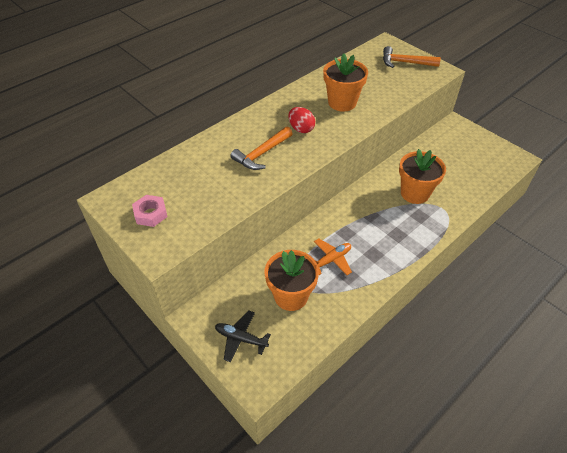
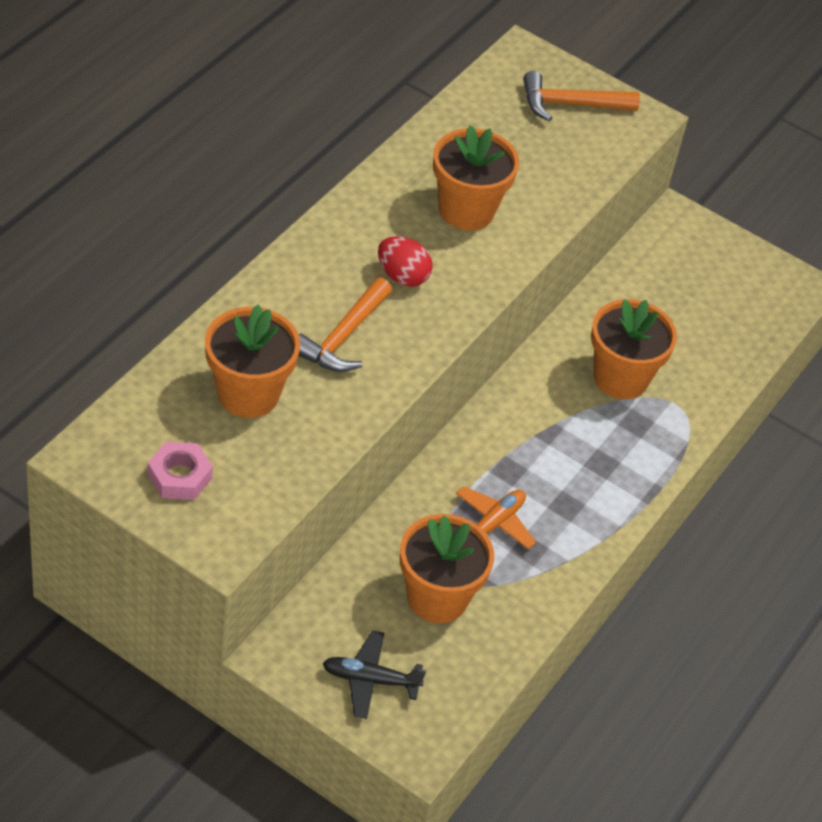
camera: 20 degrees left, 0 degrees up
(203, 176) = (248, 394): none -> orange flower pot

